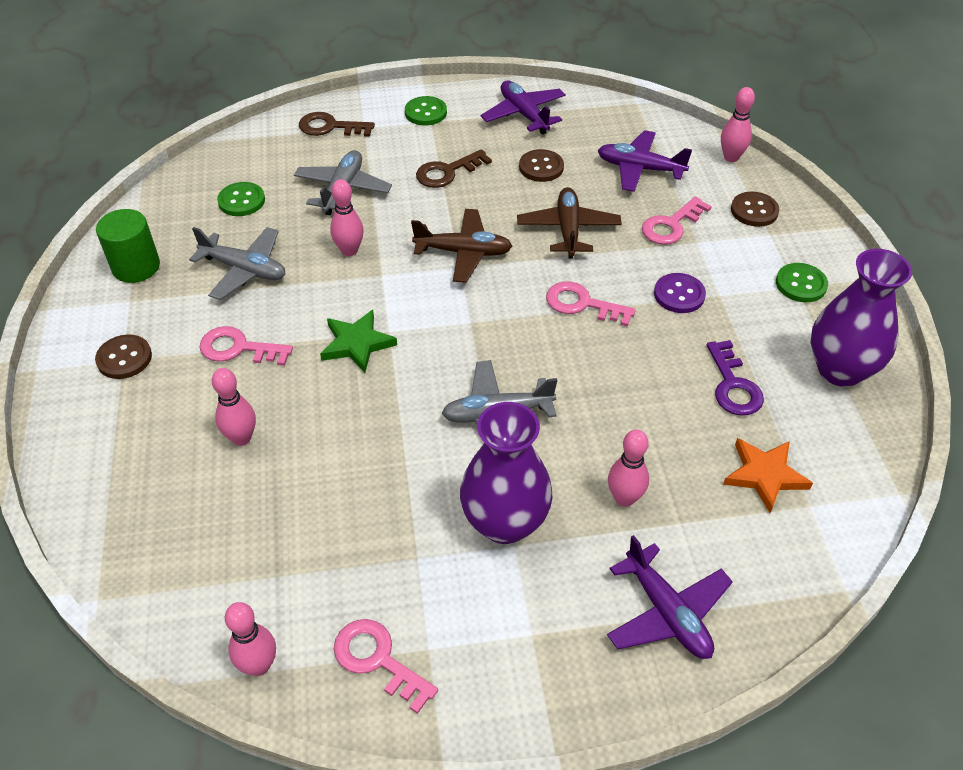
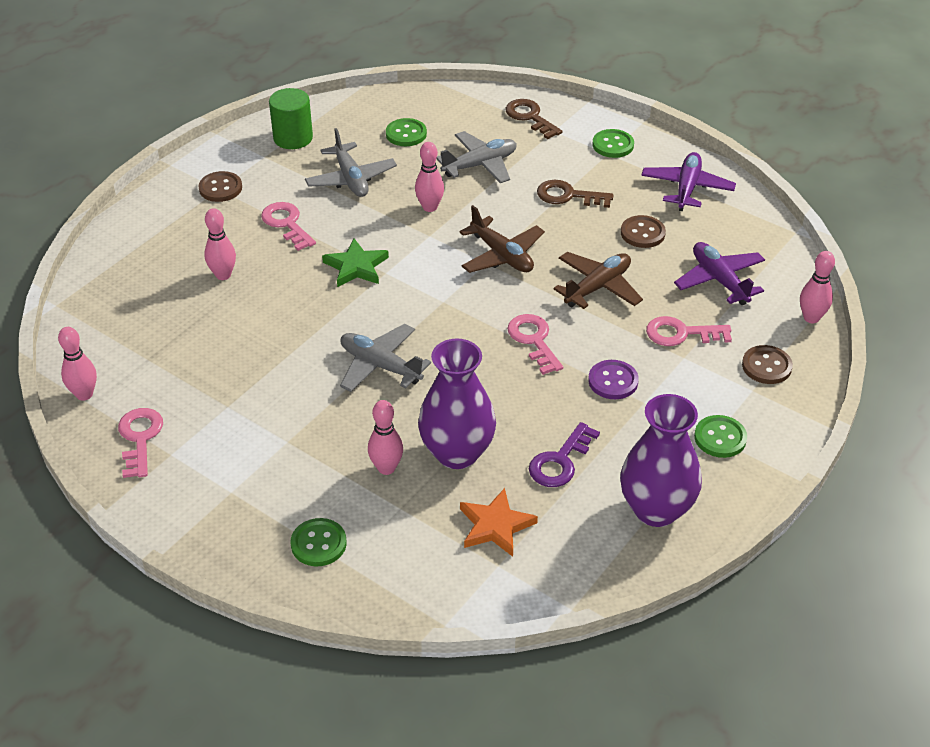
camera: 45 degrees right, 5 degrees down
(505, 522) = (299, 426): purple vase -> purple vase (457, 453)
(667, 612) = (318, 544): purple plane -> green button

